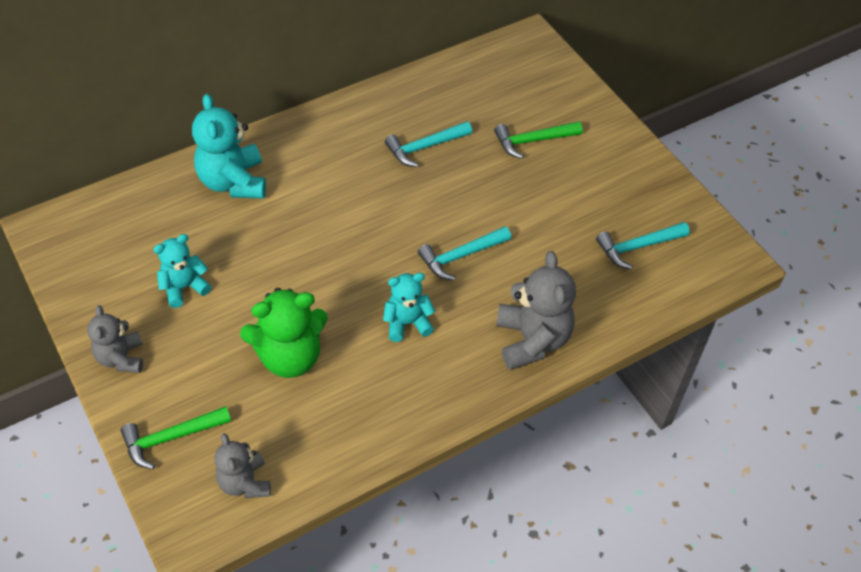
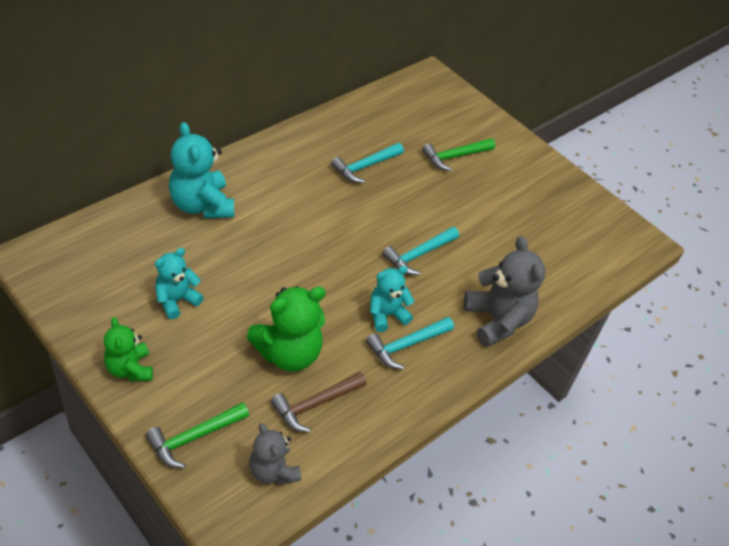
camera: 15 degrees left, 5 degrees down
(121, 358) = (130, 369): grey teddy bear -> green teddy bear
(305, 416) = (315, 404): none -> brown hammer
(637, 247) = (563, 237): turquoise hammer -> turquoise hammer (406, 345)

